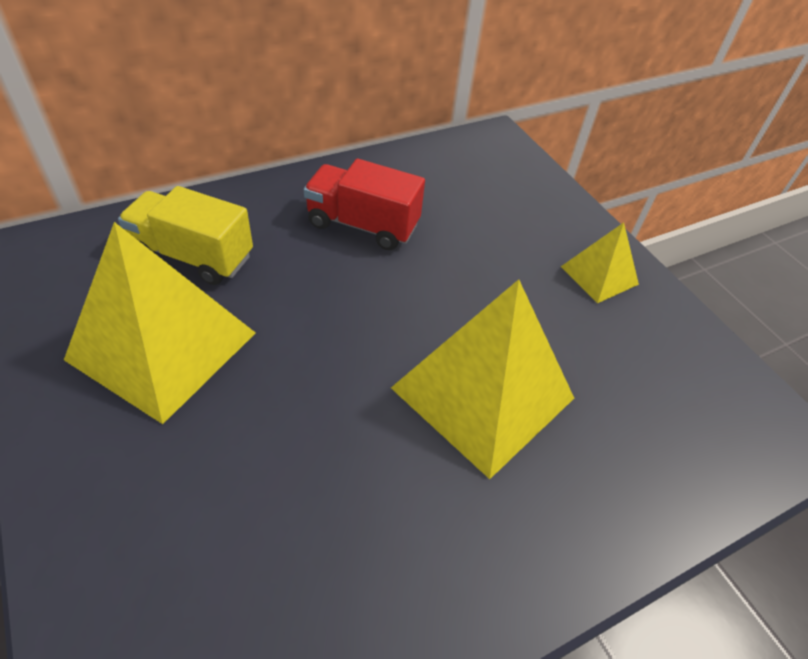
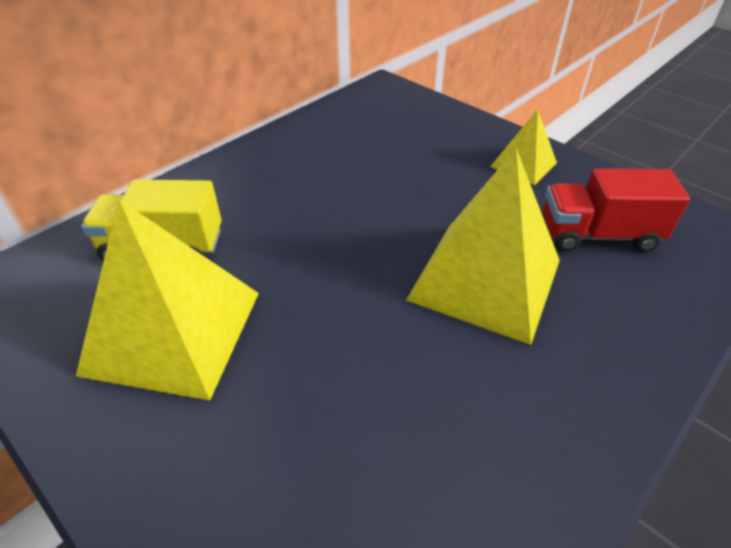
camera: 15 degrees left, 5 degrees down
(363, 225) = (308, 179): red truck -> red truck (598, 235)

